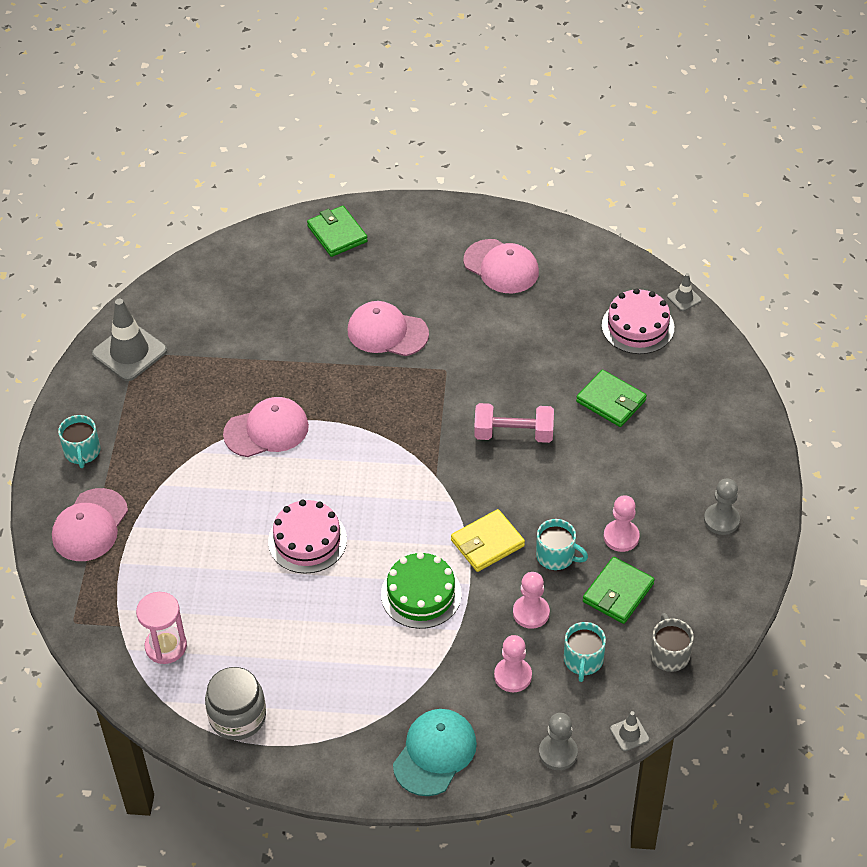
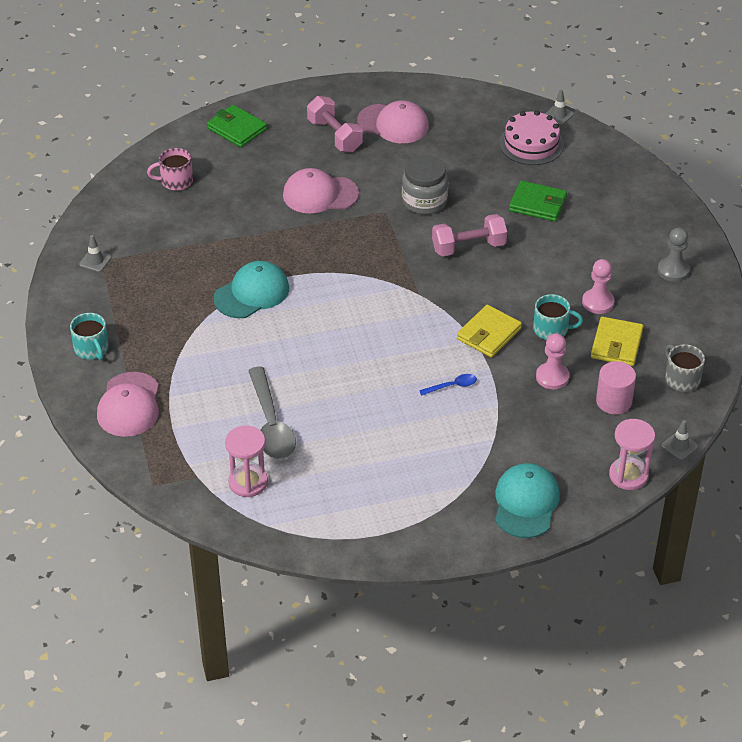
camera: 20 degrees left, 5 degrees down
(129, 352) = (95, 261): grey traffic cone -> grey traffic cone, size x0.47
(218, 586) = (271, 424): none -> grey spoon
(237, 716) = (340, 520): grey jar -> grey jar (424, 201)
(249, 280) = (176, 181): none -> pink mug
(266, 430) = (252, 293): pink cap -> turquoise cap
(307, 540) = (332, 369): pink cake -> none
(421, 594) = (452, 386): green cake -> blue spoon
(434, 266) = (334, 136): none -> pink dumbbell
(513, 676) = (561, 428): pink pawn -> none
(558, 753) = (628, 475): grey pawn -> pink hourglass
(583, 660) = (613, 401): turquoise mug -> pink cylinder
(618, 593) = (616, 344): green wallet -> yellow wallet

